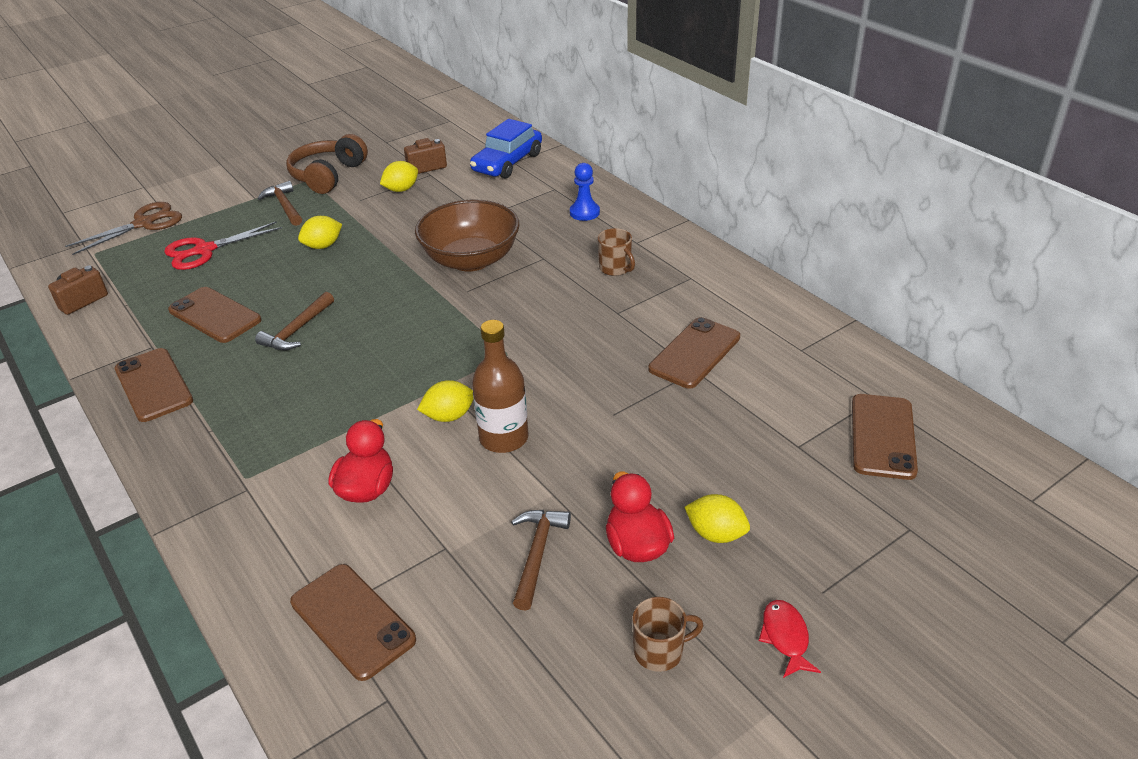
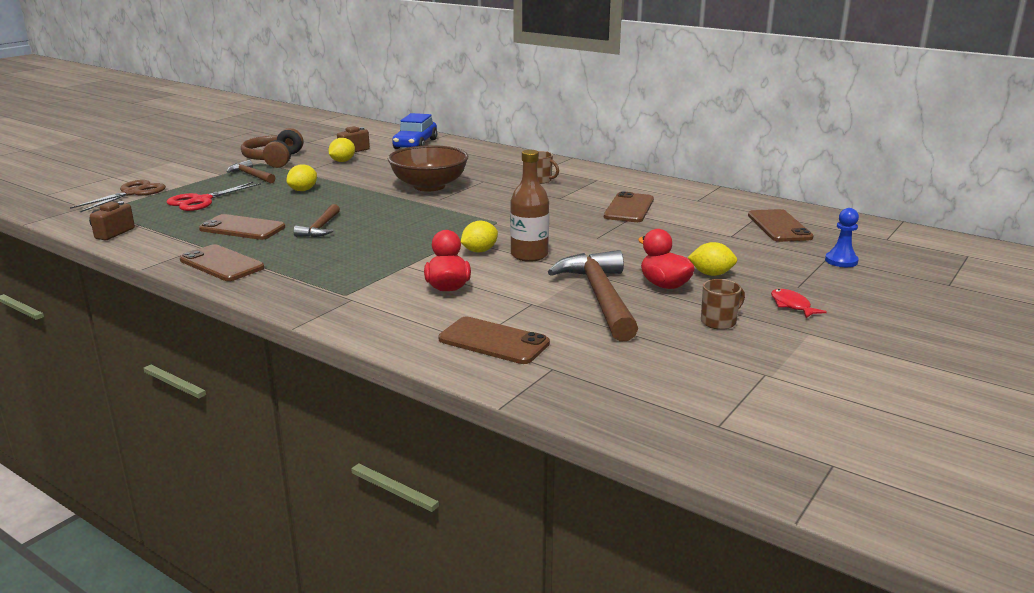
camera: 20 degrees left, 15 degrees down
(537, 554) = (600, 297): brown hammer -> brown hammer, size x1.87
(584, 212) = (495, 160): blue pawn -> blue pawn (841, 261)

